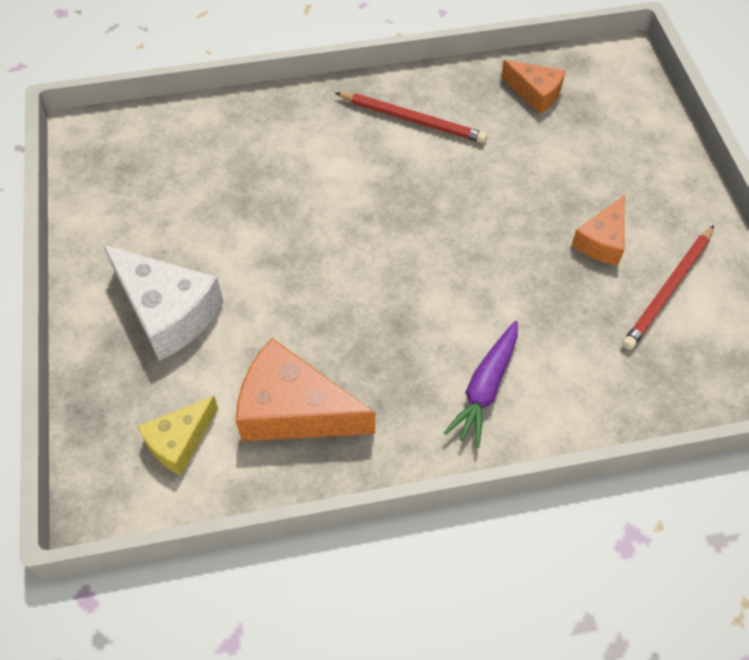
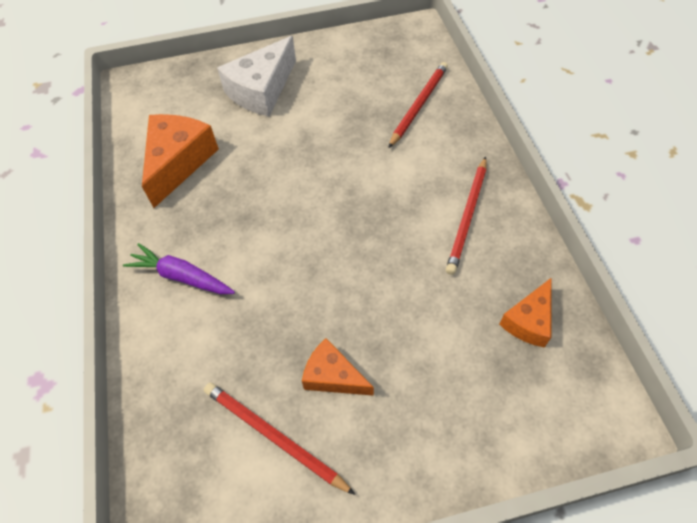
camera: 90 degrees right, 0 degrees up
(179, 441) = (164, 109): yellow cheese -> none
(237, 143) = (419, 105): none -> red pencil

